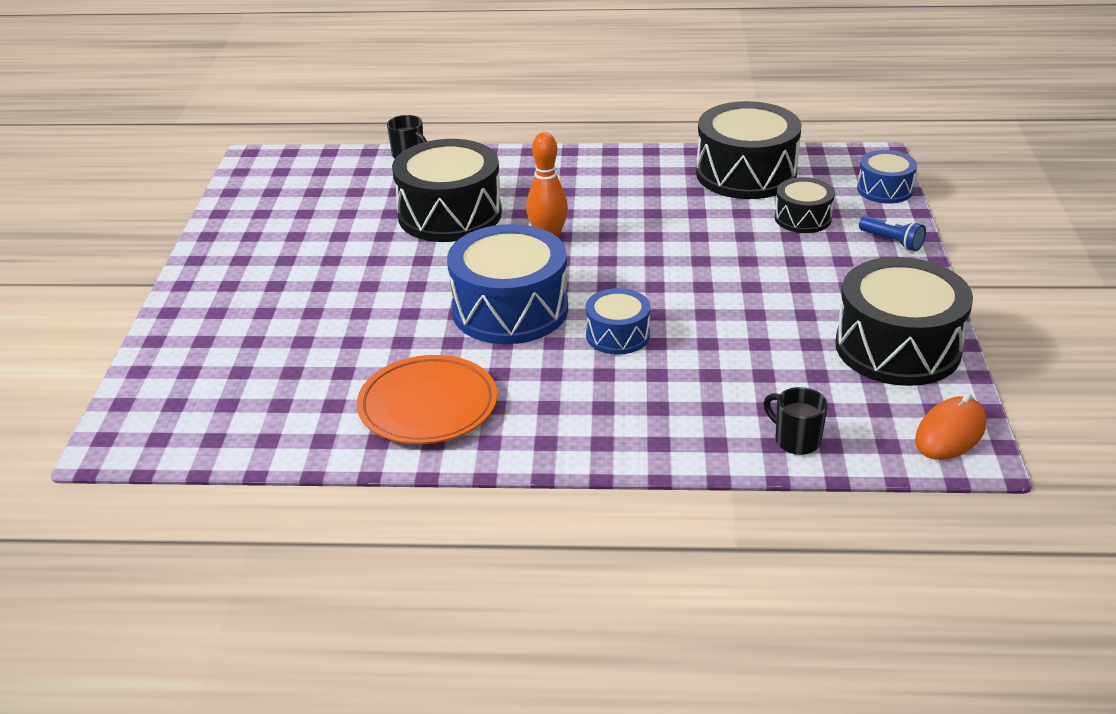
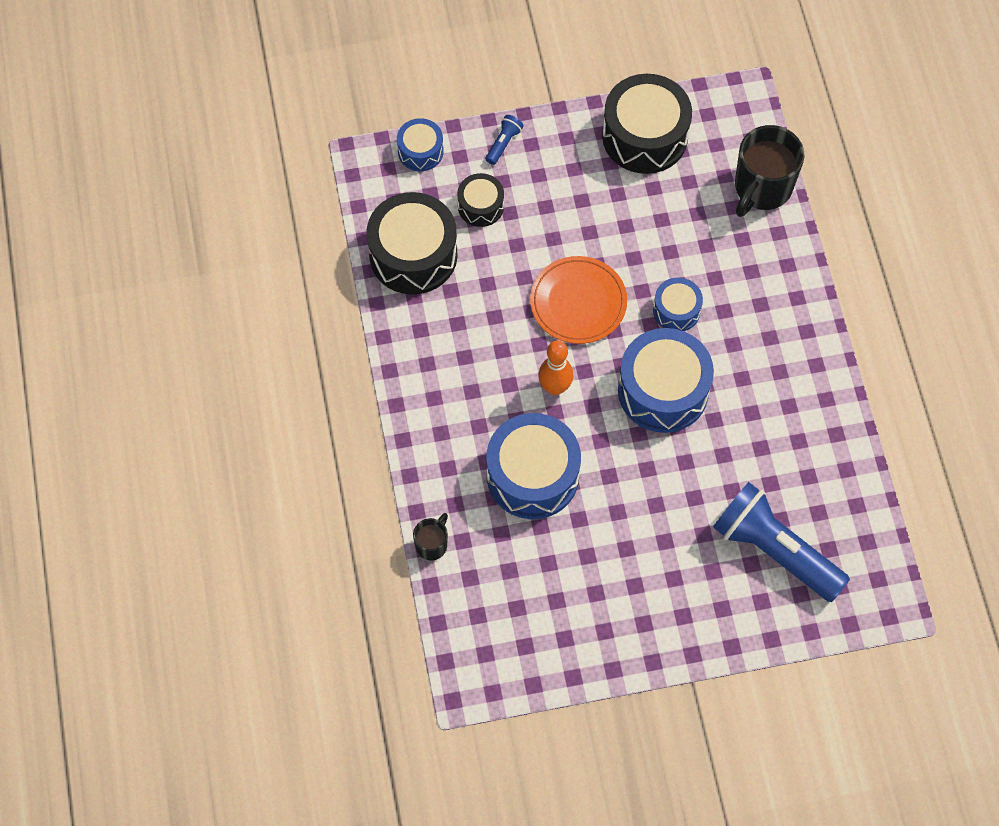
camera: 105 degrees left, 30 degrees up
(256, 360) = (774, 550): none -> blue flashlight
(428, 405) = (791, 414): orange plate -> orange plate (578, 302)
(450, 214) = (532, 475): black drum -> blue drum
(796, 440) = (762, 188): black mug -> black mug, size x2.00
(950, 433) = (730, 106): orange mouse -> none

